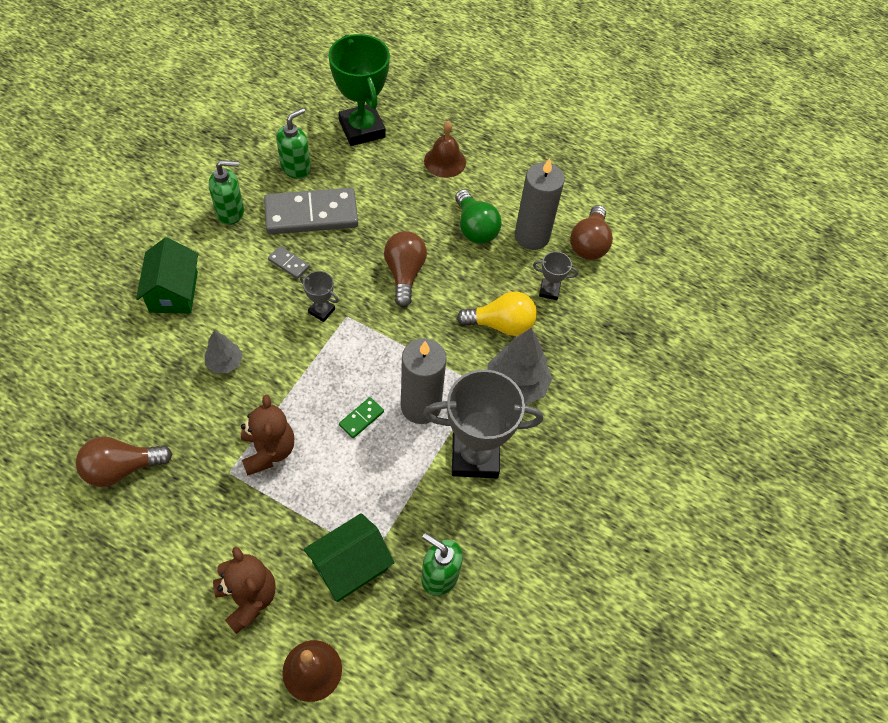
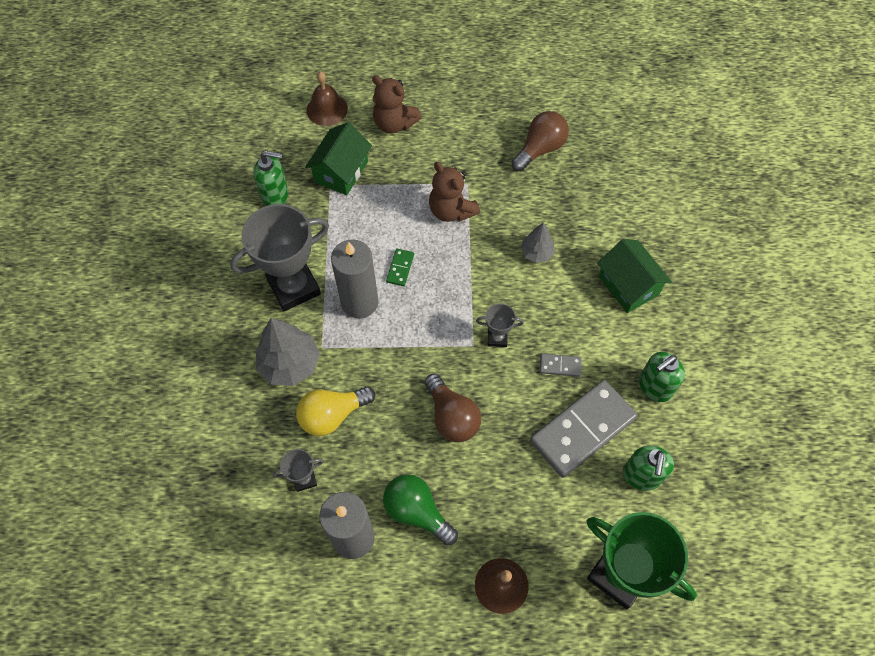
camera: 155 degrees right, 5 degrees up
(589, 244) = (288, 565): brown light bulb -> none

